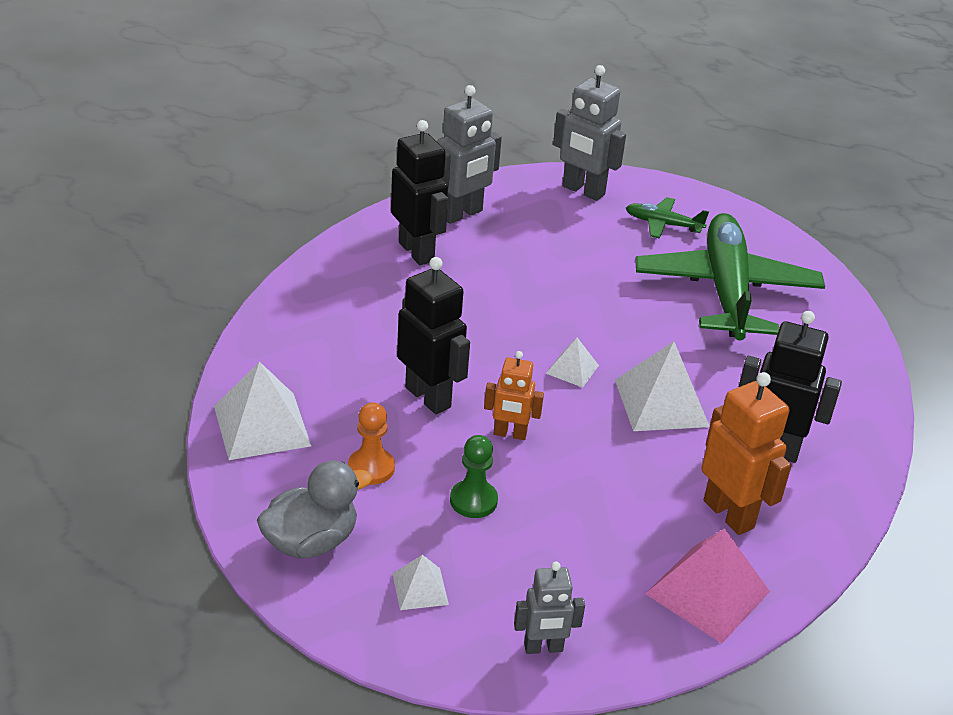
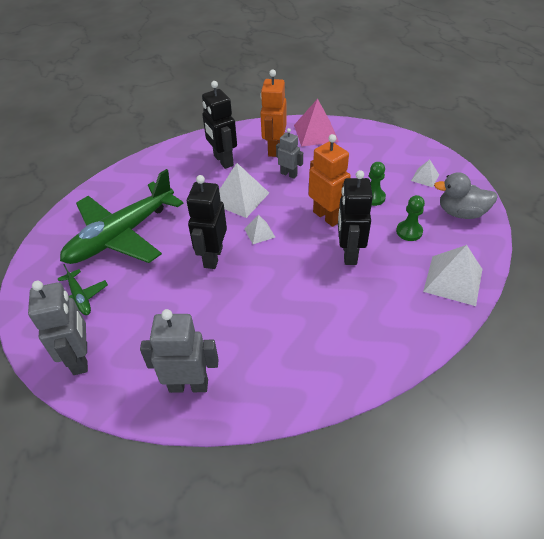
camera: 135 degrees left, 10 degrees up
(371, 468) = (409, 231): orange pawn -> green pawn
(417, 252) = (257, 364): black robot -> black robot (212, 257)
(510, 434) = (327, 216): orange robot -> orange robot, size x1.65
(543, 648) = (393, 143): grey robot -> grey robot (289, 174)

